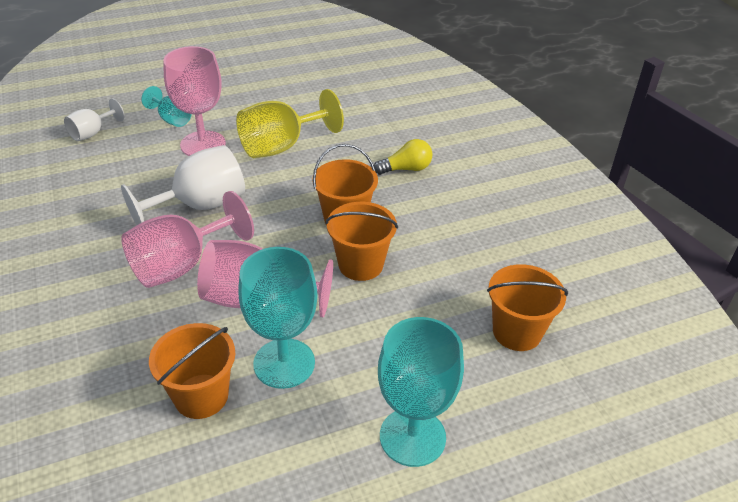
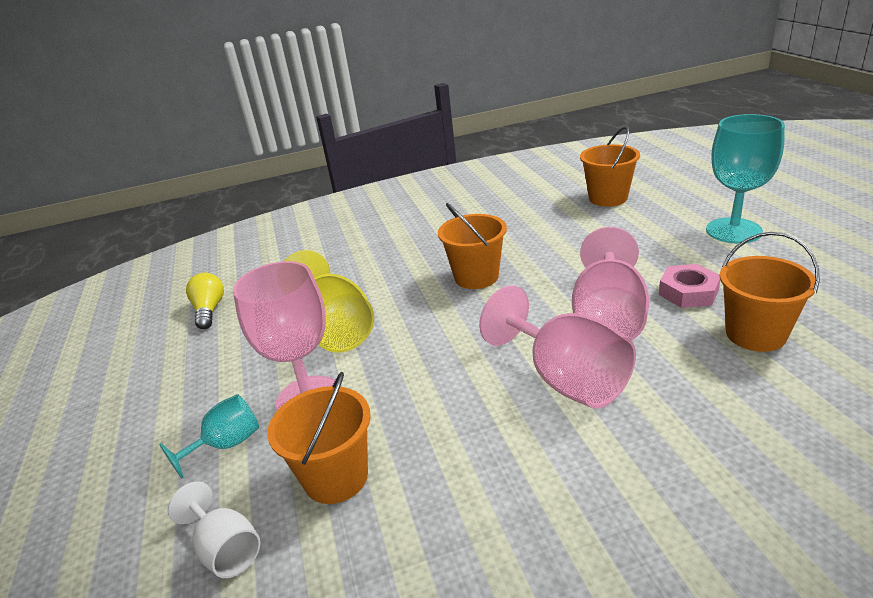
camera: 80 degrees left, 10 degrees down
(200, 206) = (449, 380): white goblet -> none
(284, 363) = (688, 292): turquoise goblet -> pink nut
(360, 265) = (544, 264): orange bucket -> orange bucket (336, 477)
(406, 169) = (396, 249): yellow light bulb -> yellow light bulb (209, 310)

